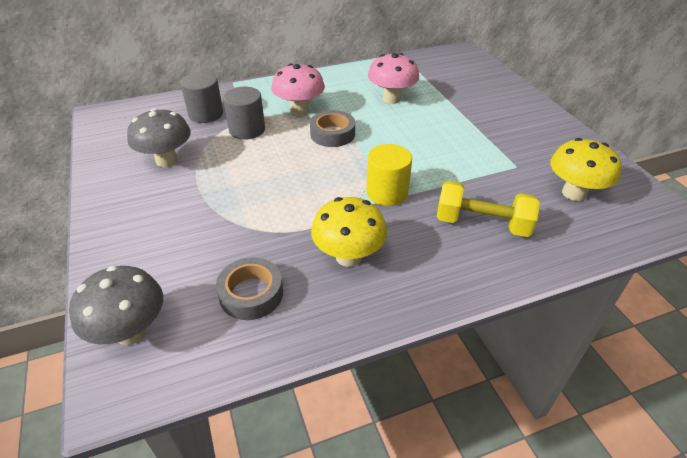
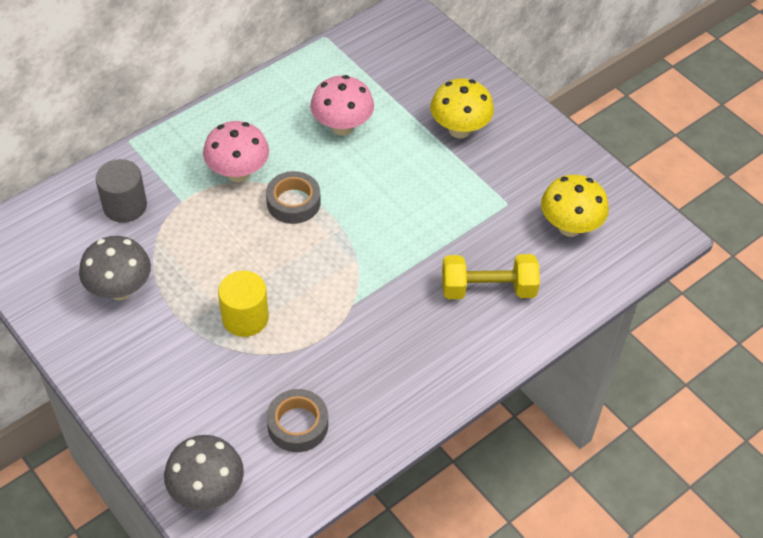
camera: 20 degrees left, 10 degrees up
(247, 130) = (189, 220): grey cylinder -> none
(348, 256) = (372, 361): yellow mushroom -> yellow mushroom (459, 129)
(387, 192) = (383, 273): yellow cylinder -> yellow cylinder (245, 318)

